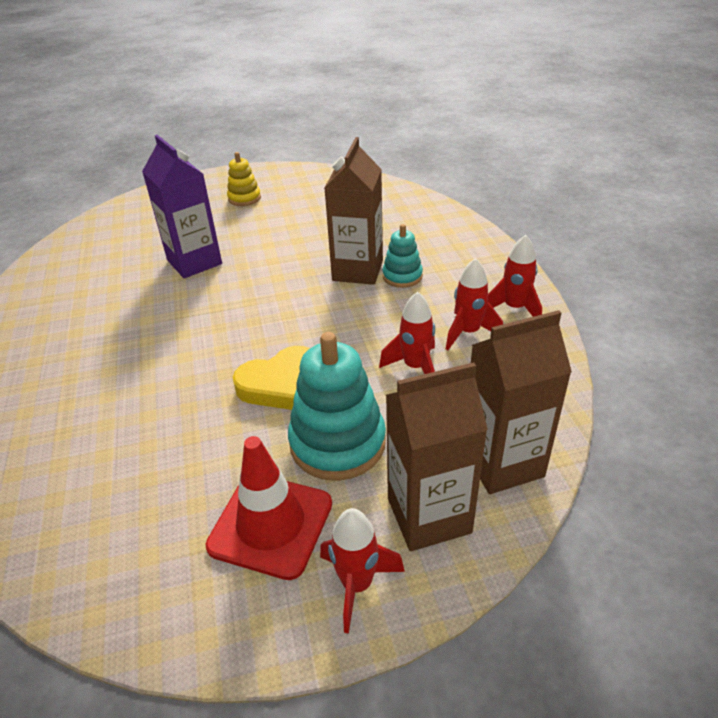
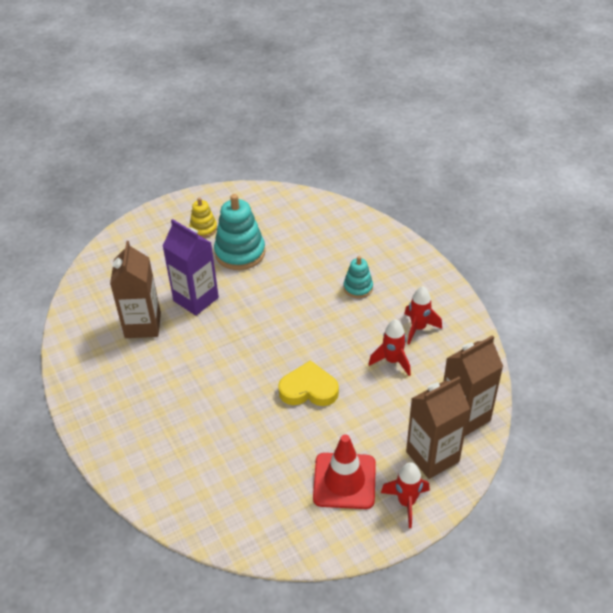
camera: 15 degrees left, 5 degrees up
(280, 384) = (308, 389): yellow heart -> yellow heart turned 135 degrees counterclockwise
(337, 443) = (363, 423): turquoise stacking toy -> turquoise stacking toy (240, 253)
(357, 271) = (324, 288): brown carton -> brown carton (143, 325)
(514, 308) = (443, 303): red rocket -> none

